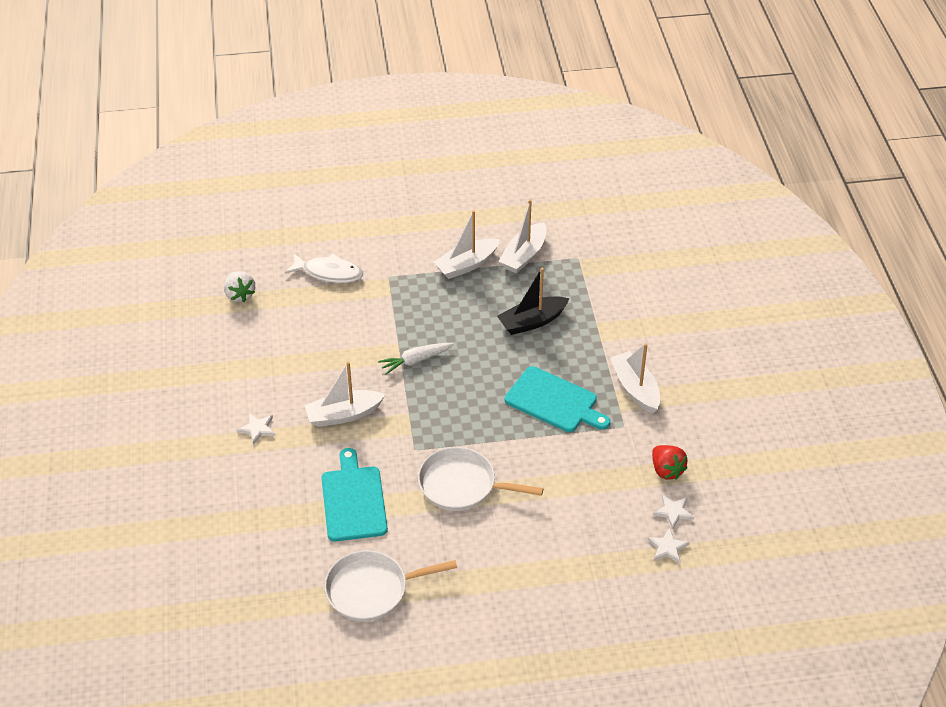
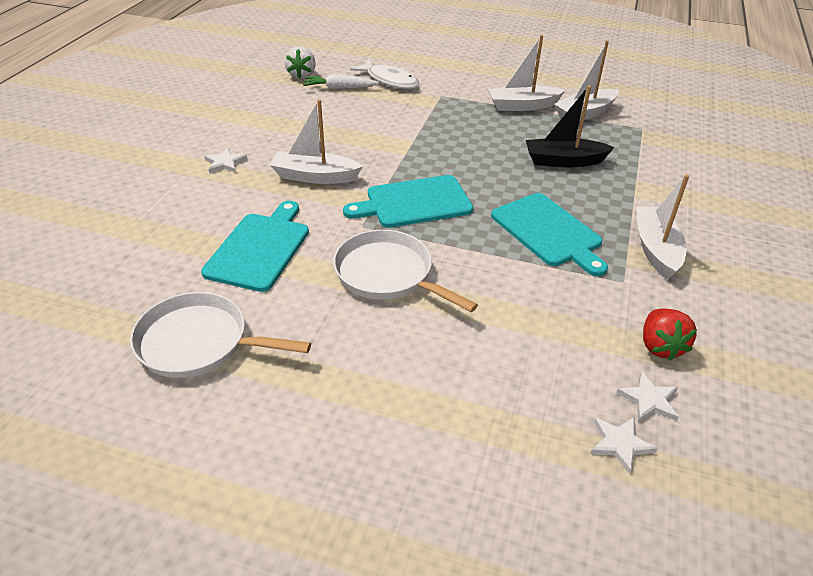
camera: 25 degrees right, 5 degrees down
(415, 361) = (420, 157): white carrot -> white carrot (339, 88)
(440, 411) = (414, 202): none -> turquoise cutting board

